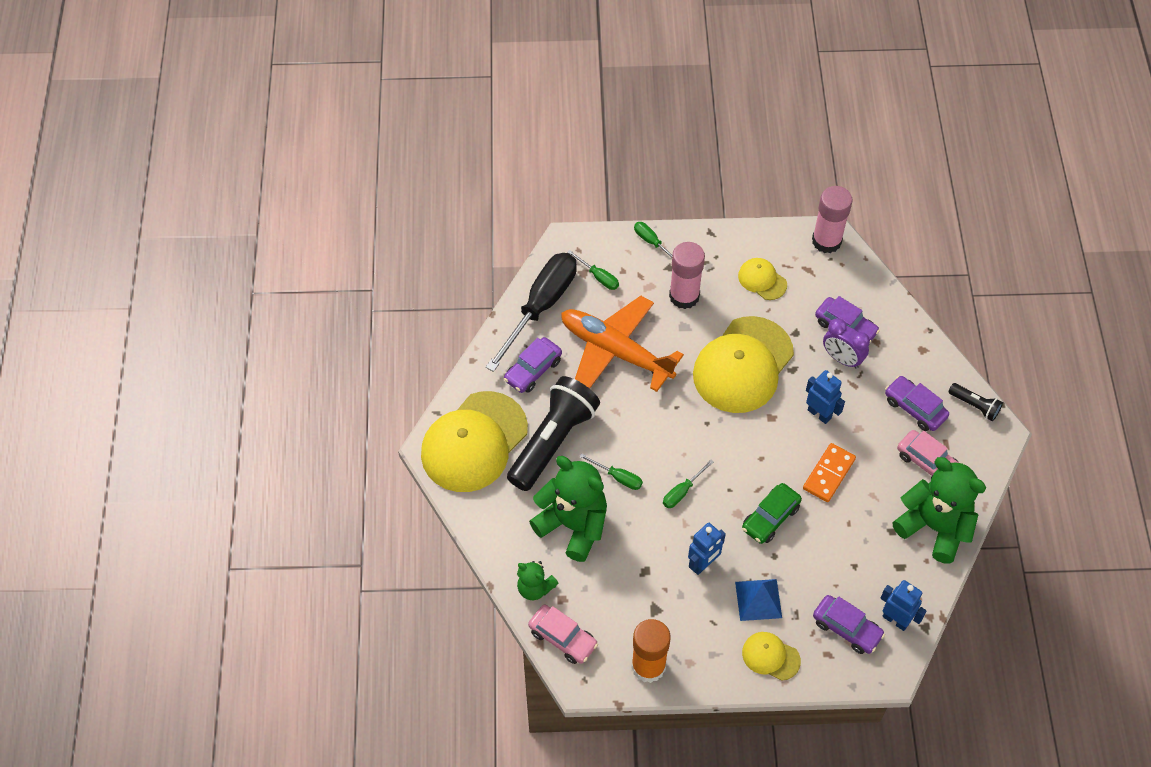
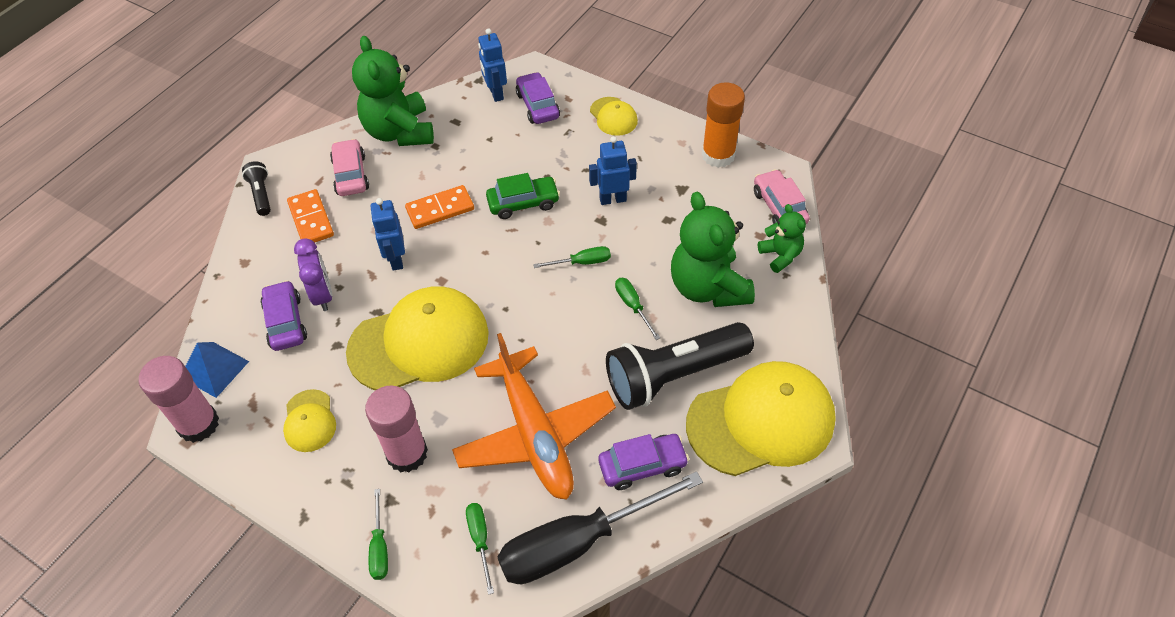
camera: 145 degrees left, 5 degrees down
(758, 599) = (589, 154): blue pyramid -> blue pyramid (214, 369)
(914, 408) = (311, 219): purple car -> orange domino

